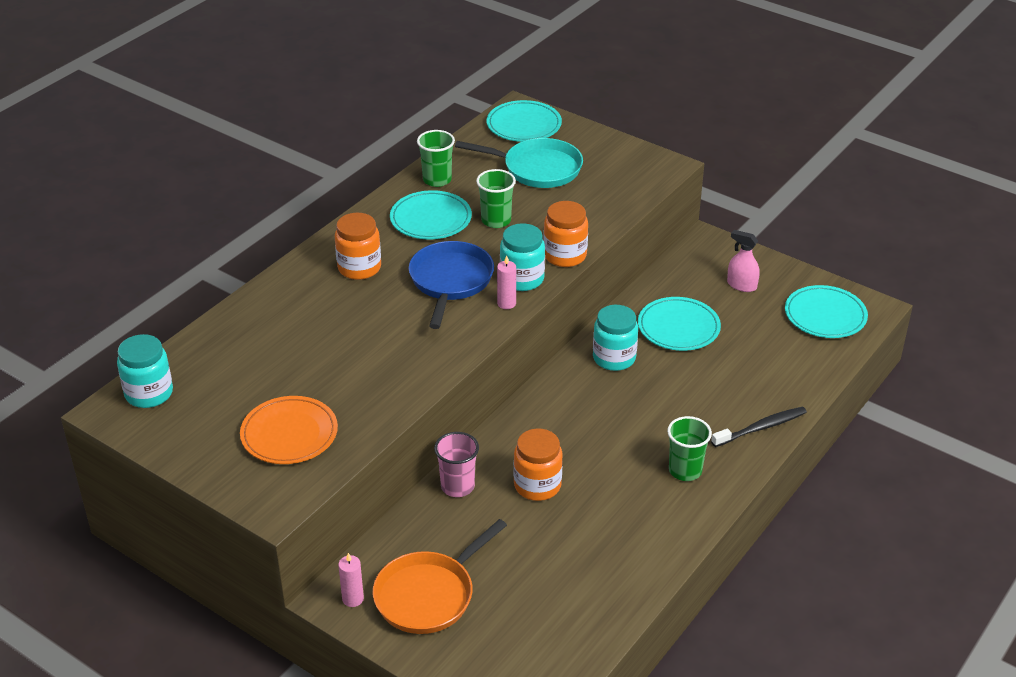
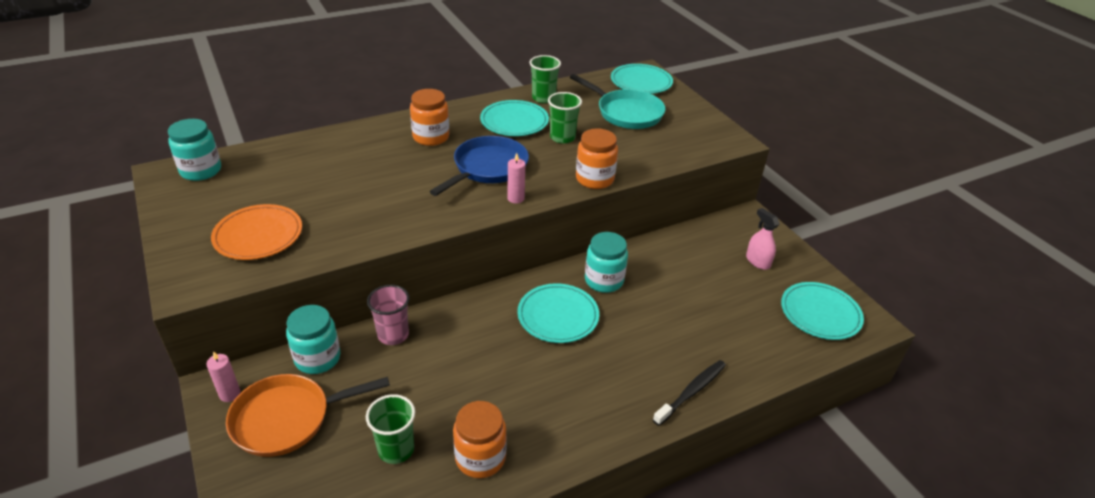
camera: 25 degrees right, 0 degrees up
(522, 279) = (544, 185): turquoise jar -> turquoise jar (317, 358)
(537, 485) = (456, 361): orange jar -> orange jar (480, 458)
(678, 327) = (677, 276): turquoise plate -> turquoise plate (558, 316)
(685, 470) = (592, 402): green cup -> green cup (396, 449)
(761, 428) = (691, 392): black toothbrush -> black toothbrush turned 45 degrees counterclockwise

